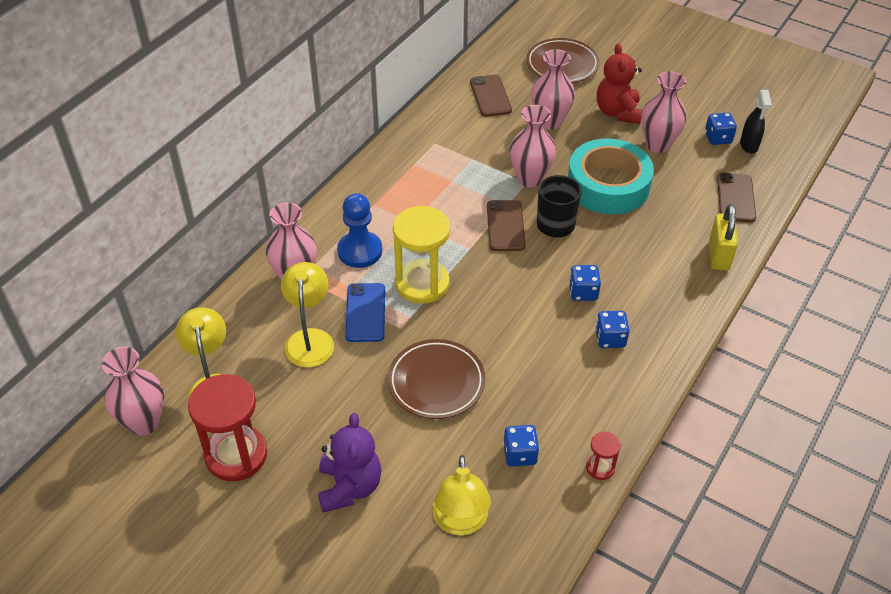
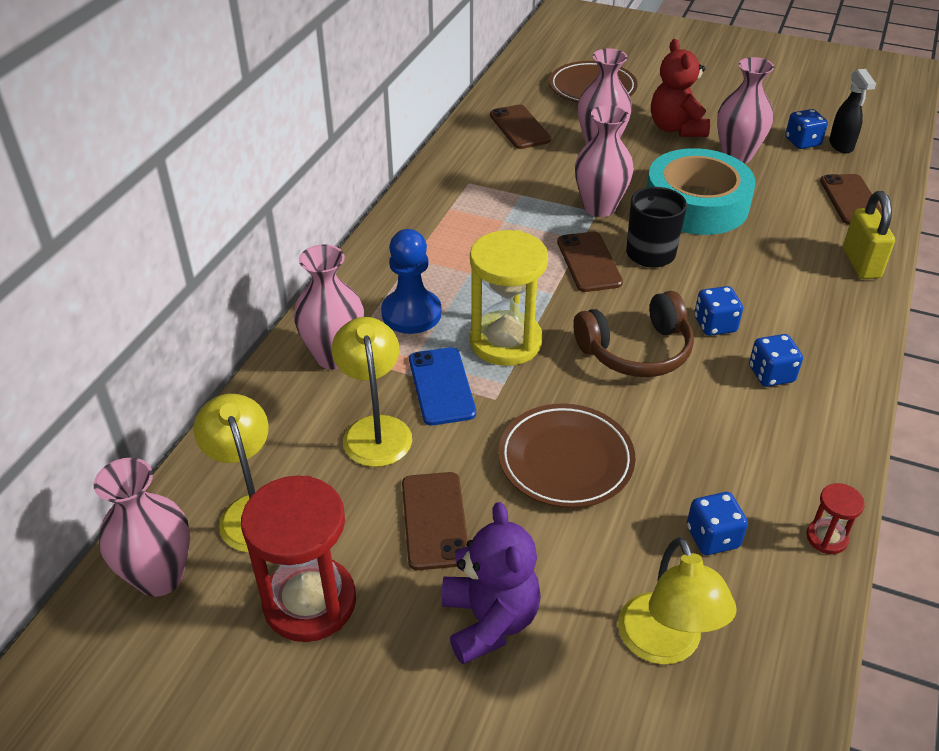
camera: 10 degrees left, 5 degrees down
(333, 412) = (434, 520): none -> brown phone
(516, 304) = (636, 350): none -> brown headphones

